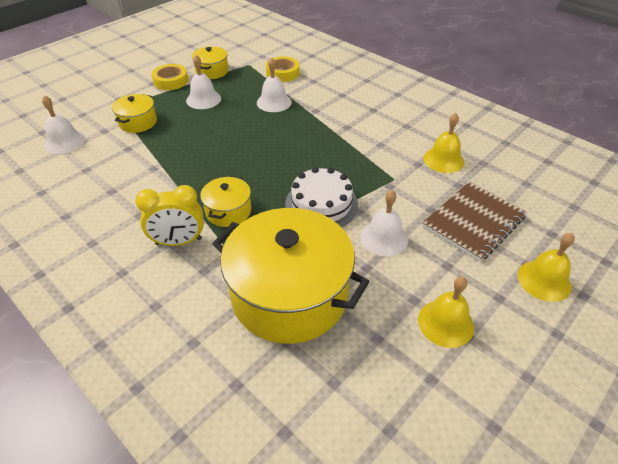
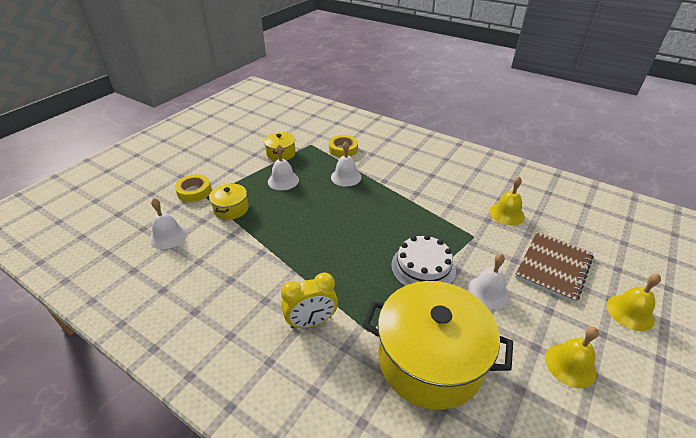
camera: 10 degrees left, 5 degrees down
(171, 81) = (247, 166): yellow tape -> yellow tape (194, 191)
(228, 211) = (345, 285): yellow pot -> none

